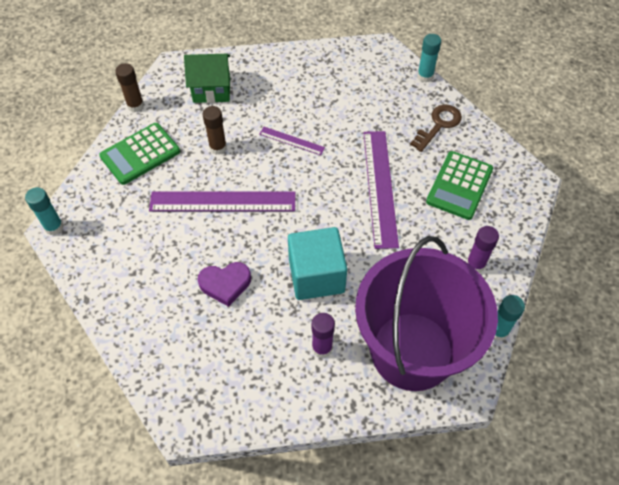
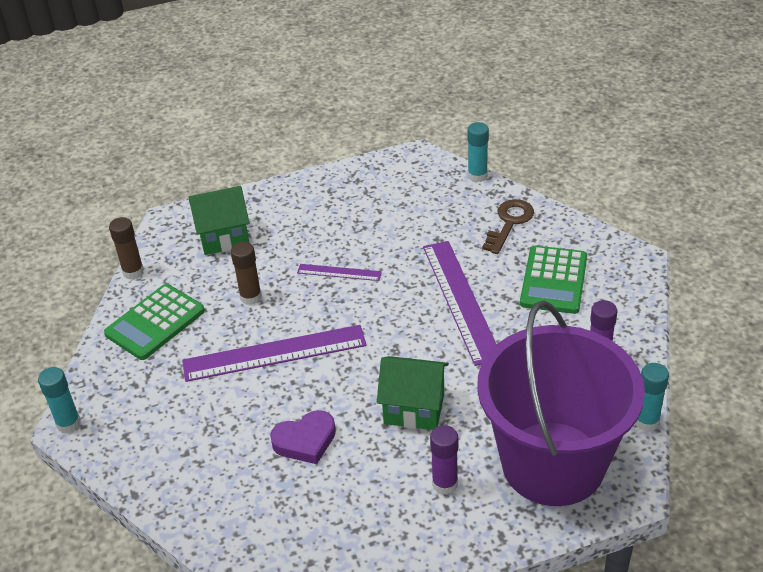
camera: 10 degrees left, 15 degrees down
(316, 276) = (414, 409): turquoise cube -> green house

